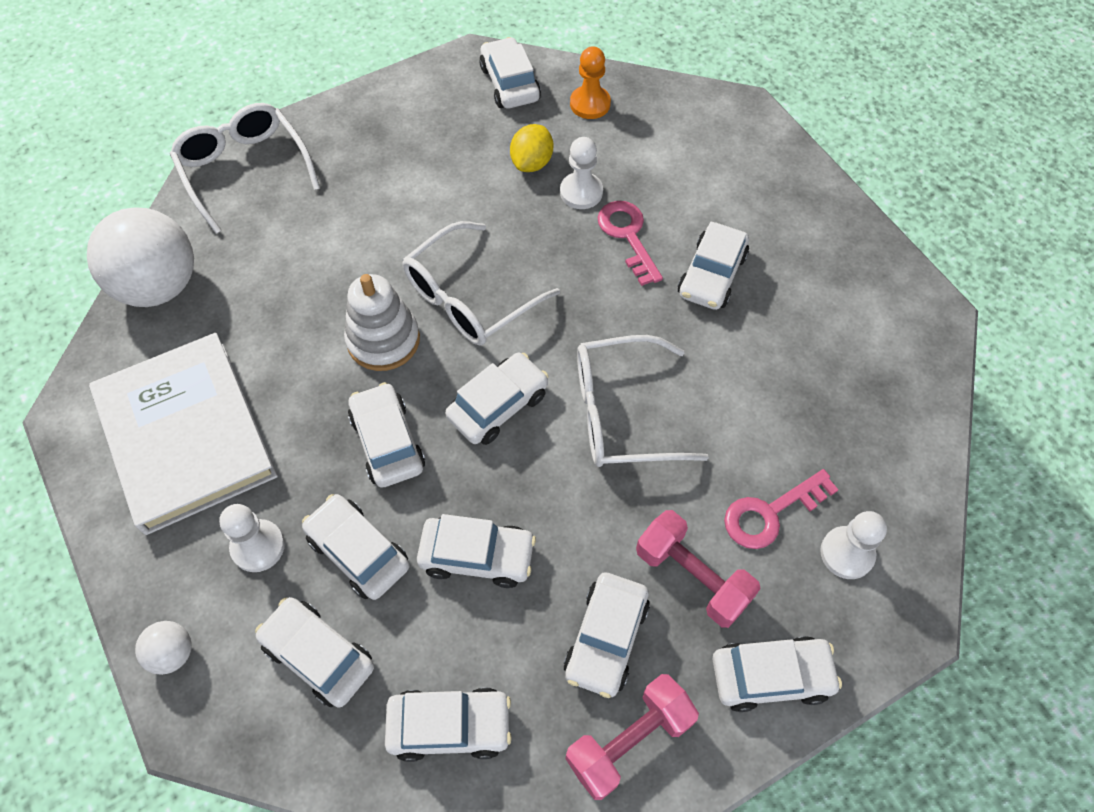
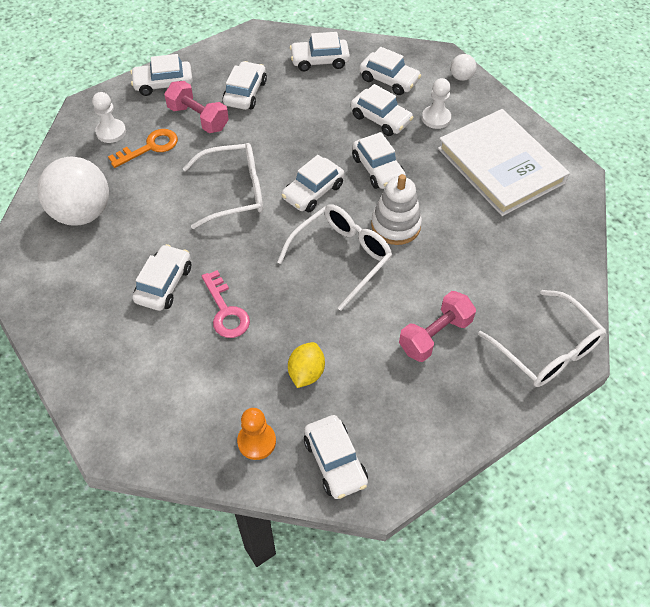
camera: 175 degrees right, 5 degrees down
(159, 286) = (565, 252): white ball -> white ball (82, 213)
(477, 556) = (315, 120): white car -> none
(581, 192) = (263, 347): white pawn -> none
(629, 740) = (235, 60): pink dumbbell -> pink dumbbell (435, 335)
(770, 513) = (150, 147): pink key -> orange key

